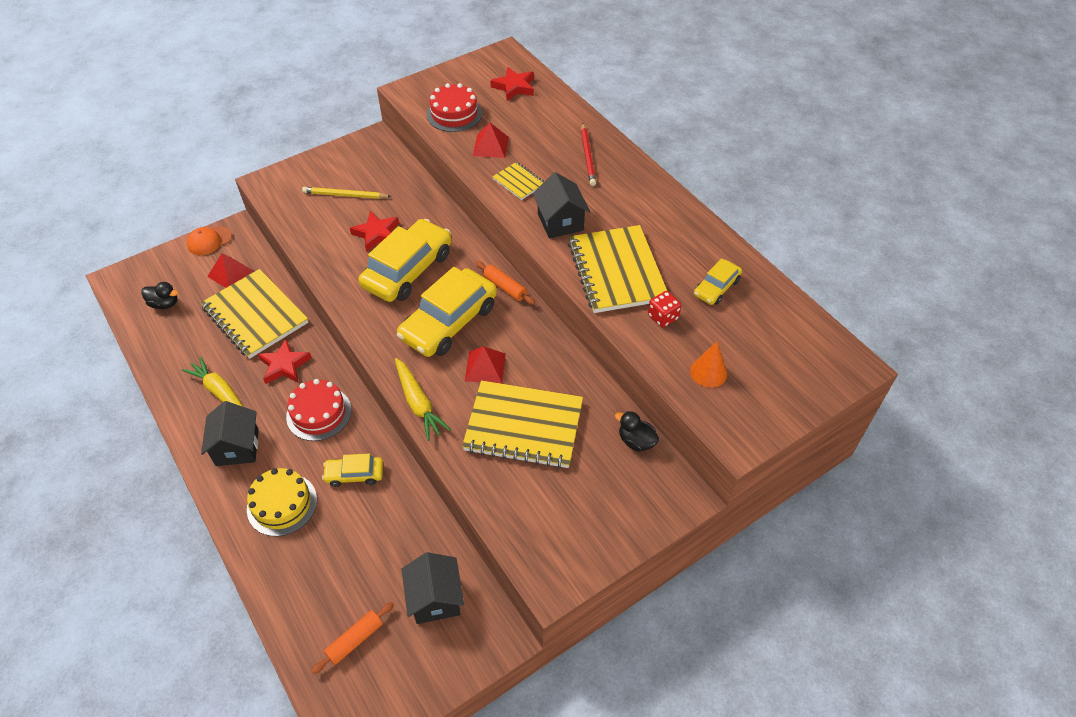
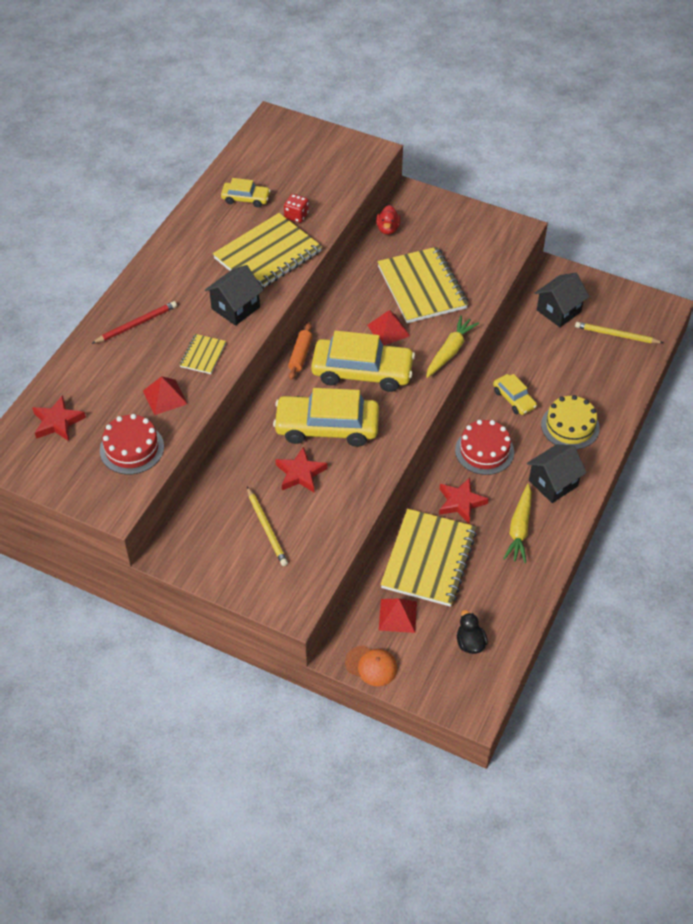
camera: 120 degrees left, 0 degrees up
(355, 640) = (616, 335): orange rolling pin -> yellow pencil
(636, 441) = (388, 229): black duck -> red duck
(708, 372) = (330, 179): orange cone -> none

